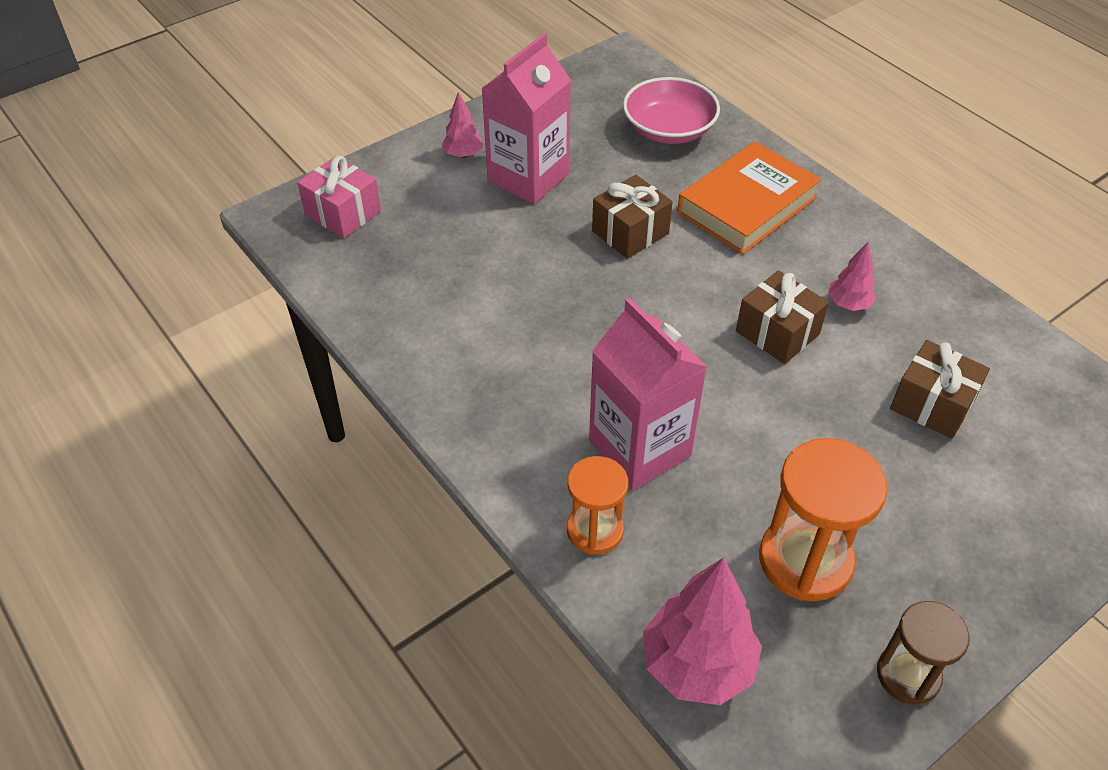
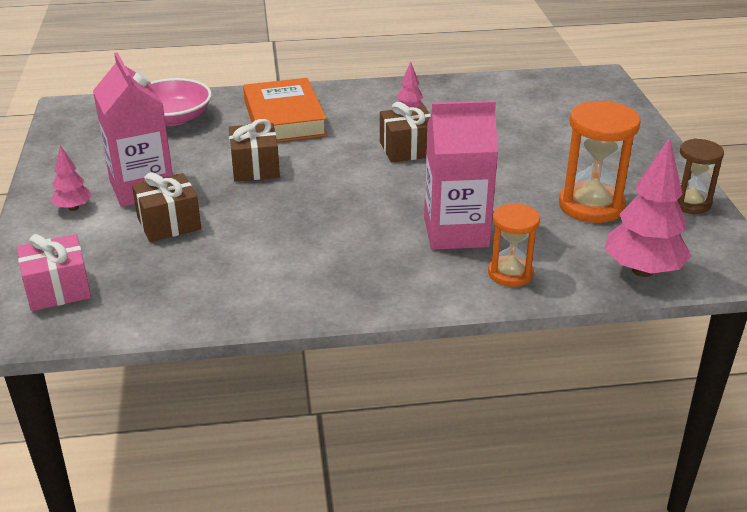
camera: 60 degrees left, 15 degrees down
(932, 404) = (511, 124): brown gift -> brown gift (169, 223)

